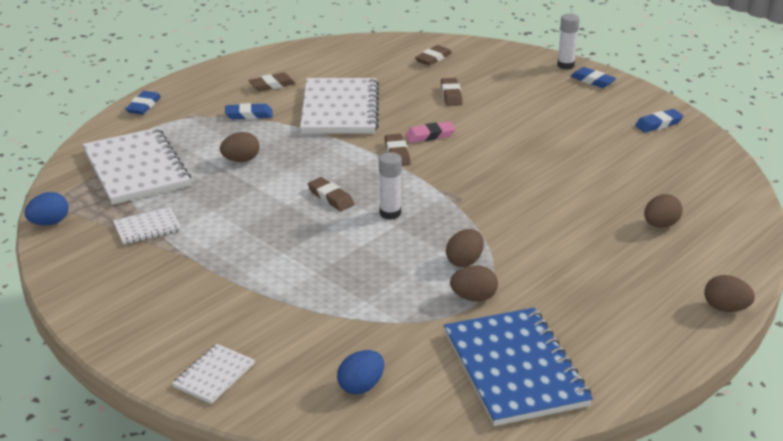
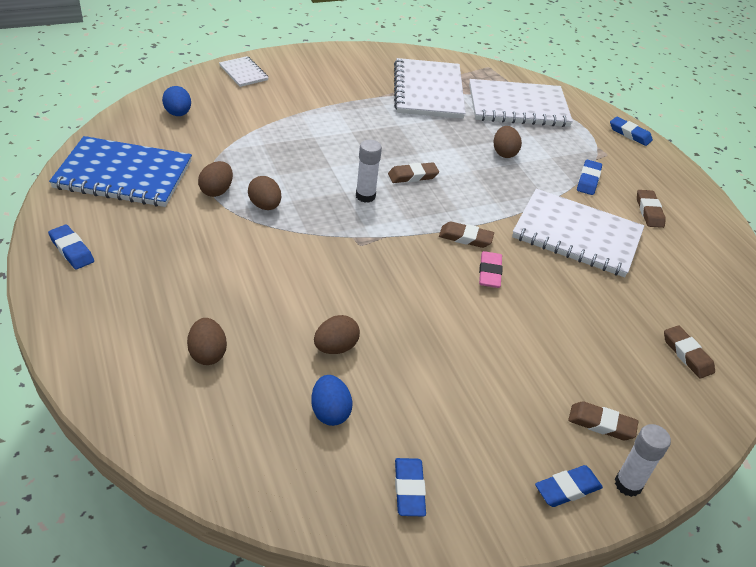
camera: 110 degrees right, 10 degrees up
(49, 223) = (461, 61): blue egg -> blue egg (330, 412)
(147, 228) = (428, 91): white notebook -> white notebook, size x2.09
(451, 95) = (577, 327): brown eraser -> brown eraser (601, 424)
(650, 343) = (71, 250): none -> blue eraser
(725, 308) = (57, 320): brown egg -> brown egg (335, 347)

